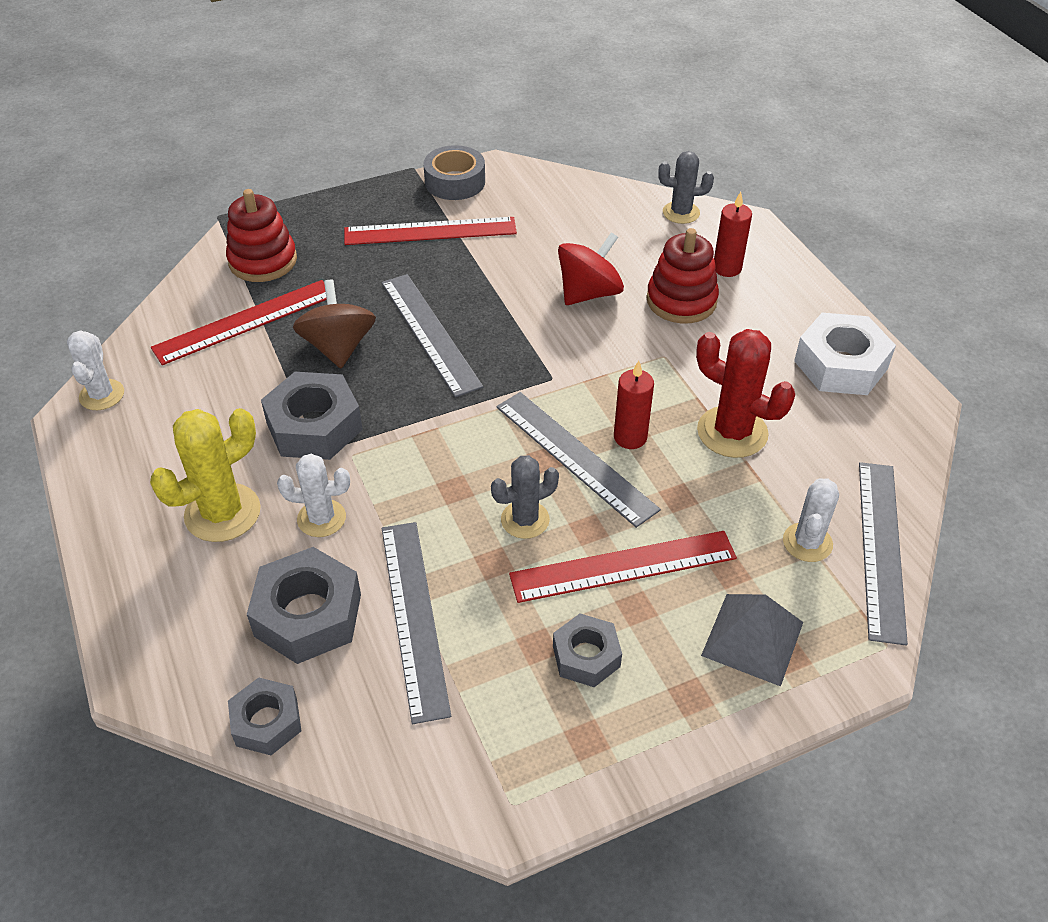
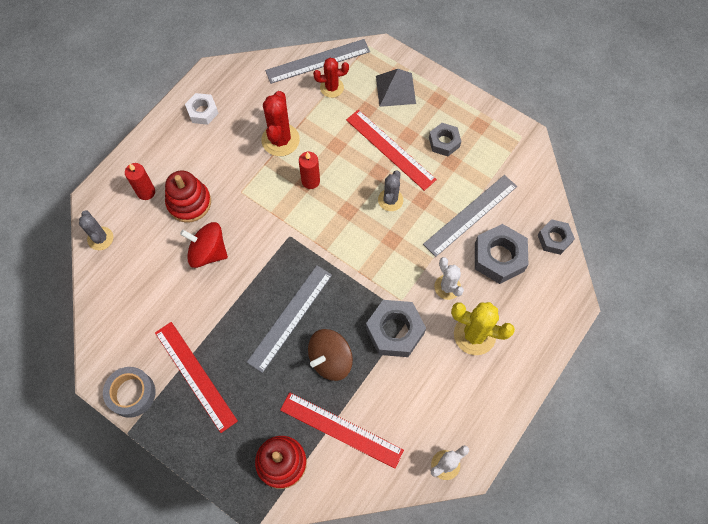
camera: 120 degrees left, 20 degrees up
(525, 520) = (390, 200): grey cactus -> grey cactus turned 75 degrees clockwise
(575, 457) = (338, 198): grey ruler -> none
(807, 542) = (331, 87): white cactus -> red cactus
(840, 365) = (202, 112): white nut -> white nut, size x0.61

